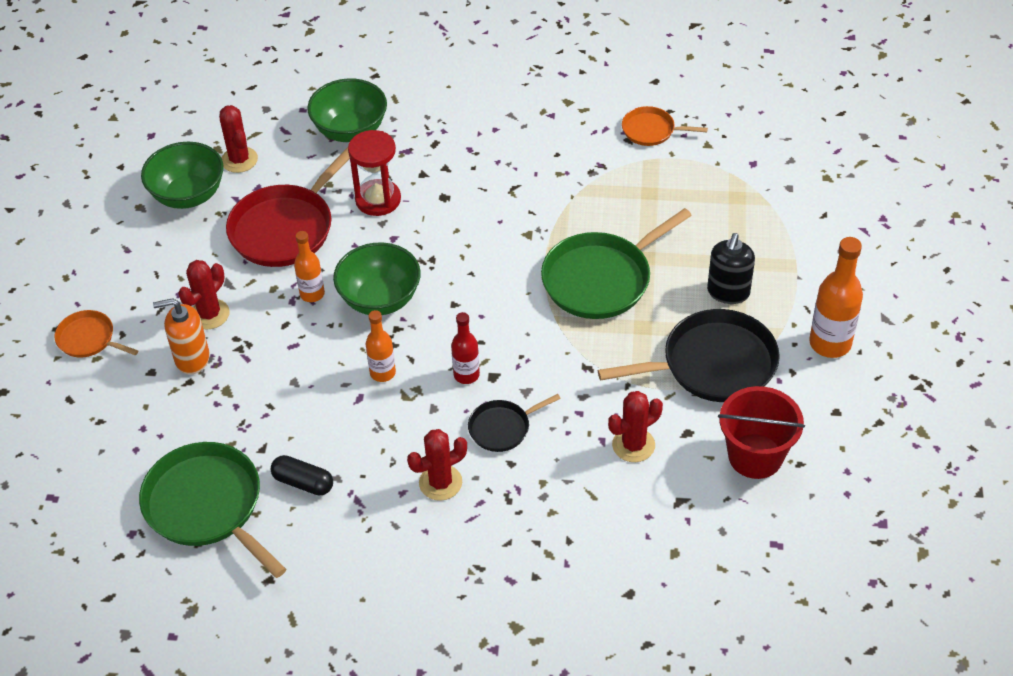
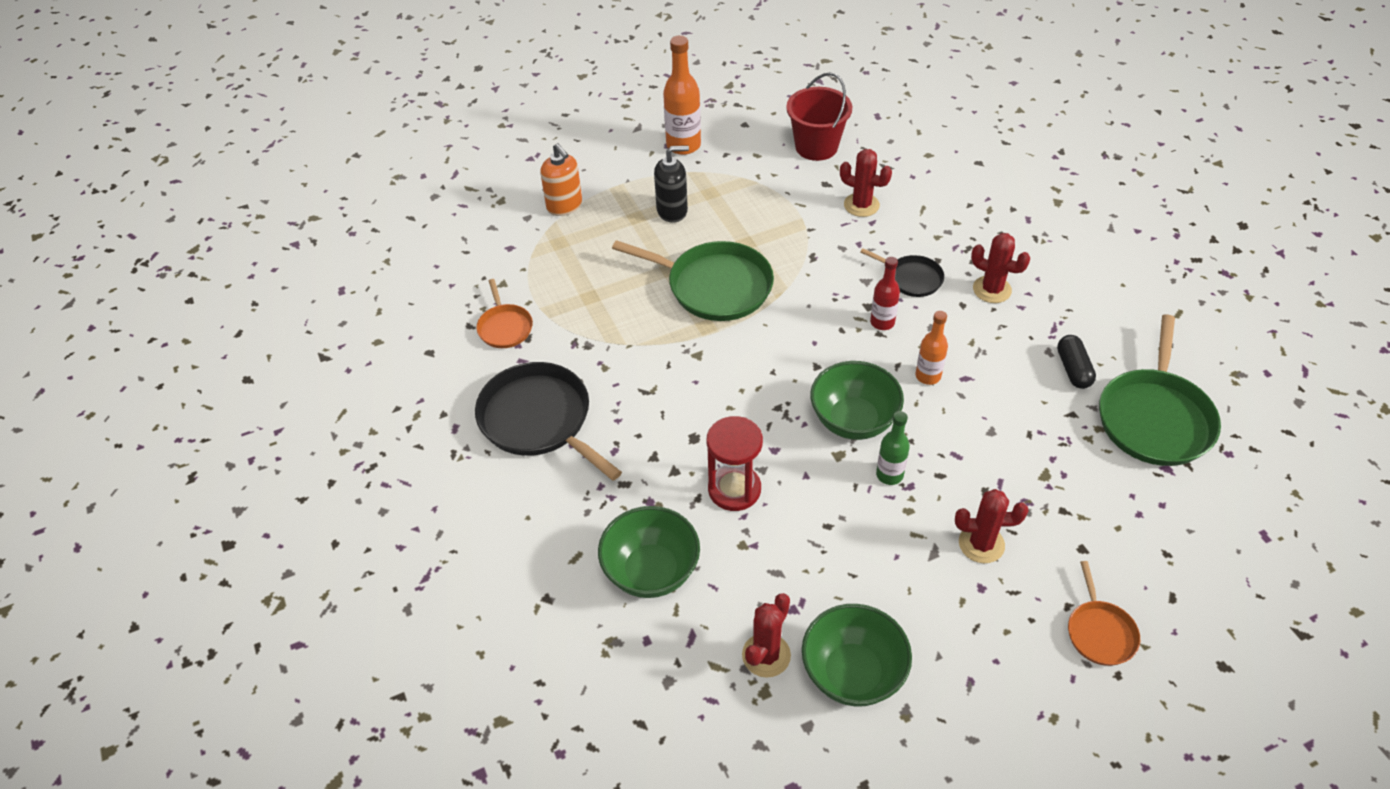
camera: 120 degrees left, 0 degrees up
(192, 358) = (1039, 525): orange soap dispenser -> orange soap dispenser (564, 206)
(285, 228) = (828, 547): red pan -> none
(312, 294) = (889, 475): orange bottle -> green bottle
(712, 364) = (752, 193): black pan -> black pan (539, 420)

